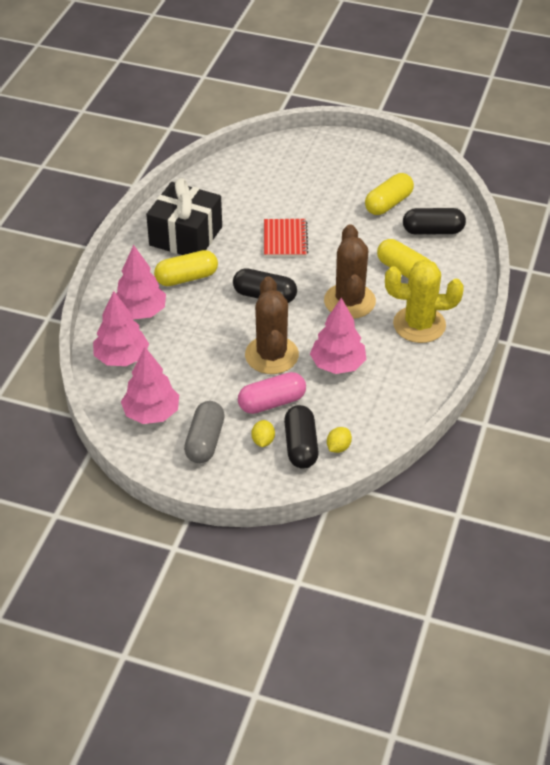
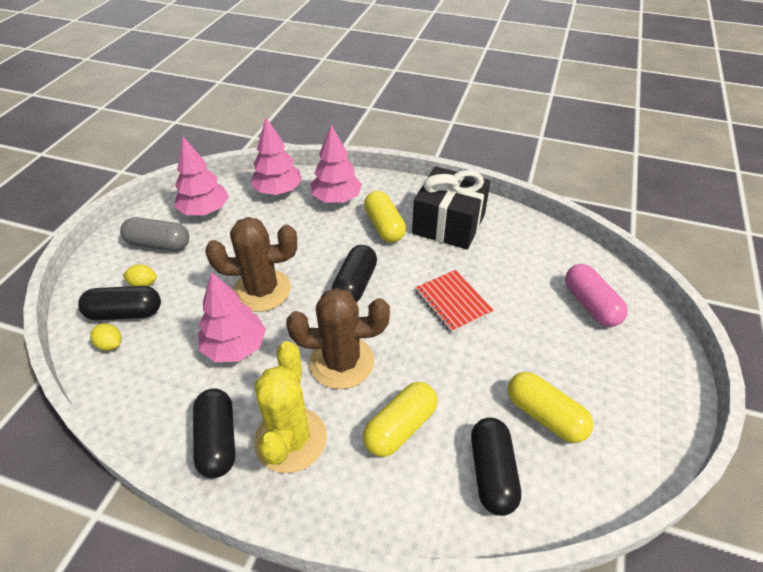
camera: 90 degrees right, 0 degrees up
(272, 402) = (193, 290): pink capsule -> pink capsule (590, 305)
(285, 239) = (452, 302): red notebook -> red notebook turned 60 degrees clockwise
(424, 363) = (218, 440): none -> black capsule

